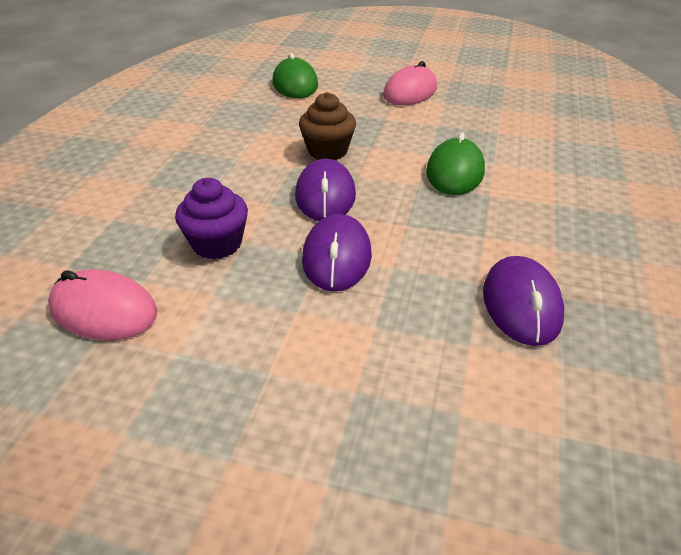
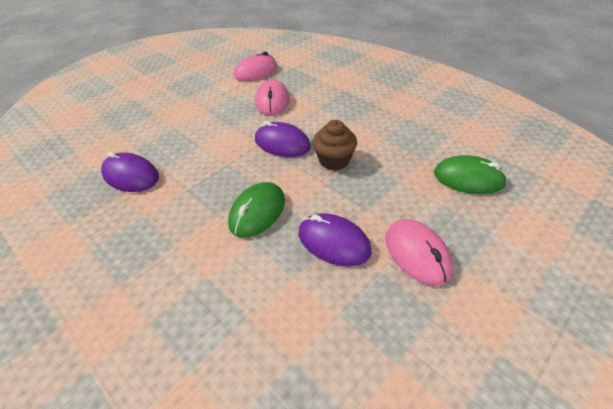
camera: 120 degrees right, 5 degrees up
(217, 244) = (272, 101): purple cupcake -> pink mouse
(337, 257) = (227, 131): purple mouse -> purple mouse (333, 242)
(455, 172) = (257, 212): green mouse -> green mouse turned 75 degrees clockwise

